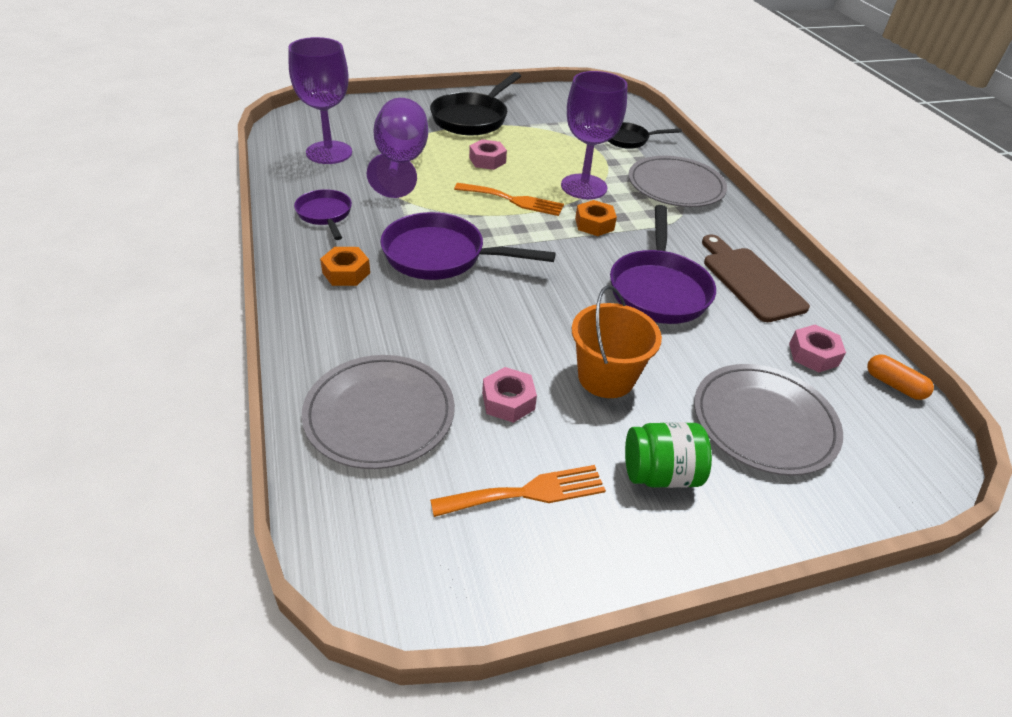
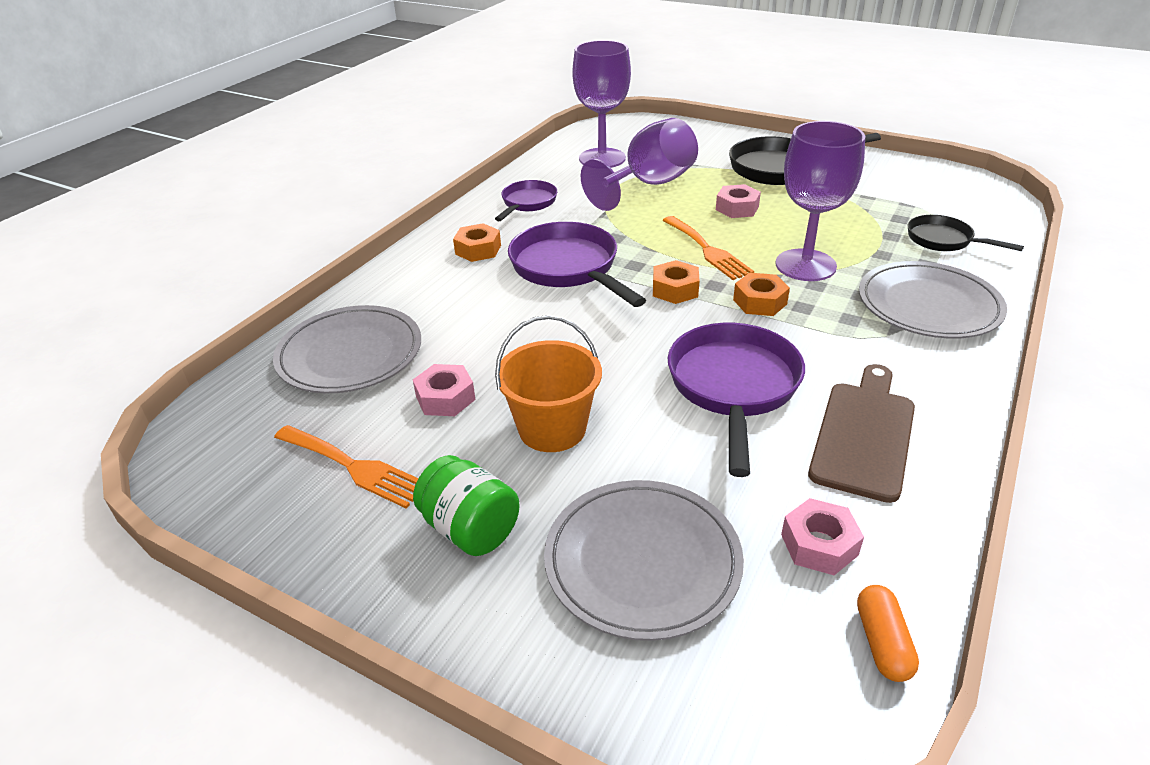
camera: 50 degrees right, 5 degrees down
(535, 239) = (675, 289): none -> orange nut
(658, 289) = (733, 387): purple pan -> purple pan turned 135 degrees clockwise

